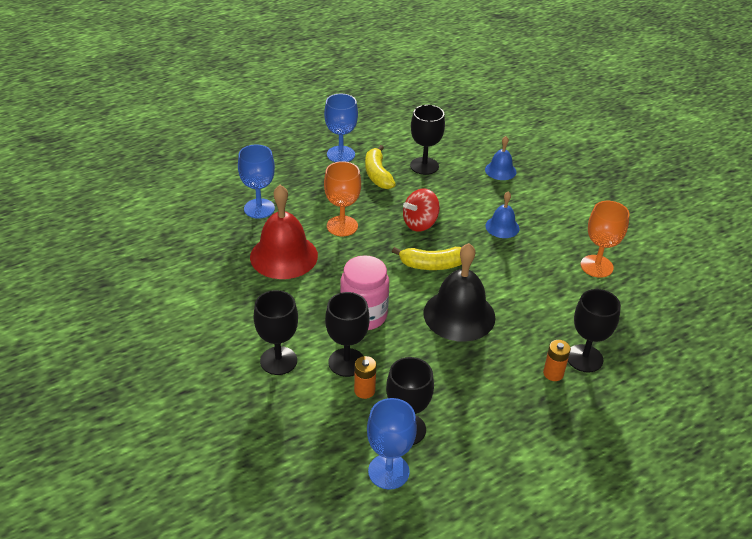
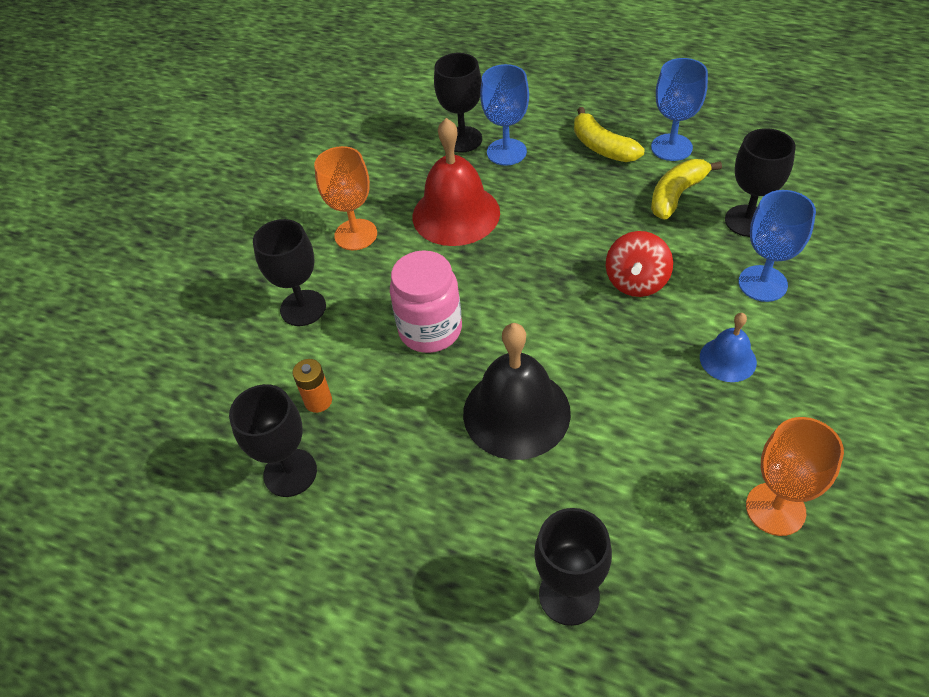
camera: 60 degrees right, 10 degrees up
(342, 226) = (553, 224): orange goblet -> orange goblet (356, 234)
(346, 362) = (347, 361): black goblet -> black goblet (462, 139)
(388, 471) = (218, 494): blue goblet -> blue goblet (762, 283)
(420, 224) = (636, 282): red spinning top -> red spinning top turned 90 degrees counterclockwise
(432, 265) = (576, 336): yellow banana -> yellow banana (602, 147)
(500, 170) = (840, 292): blue bell -> none
(553, 373) = (506, 572): orange battery -> none

